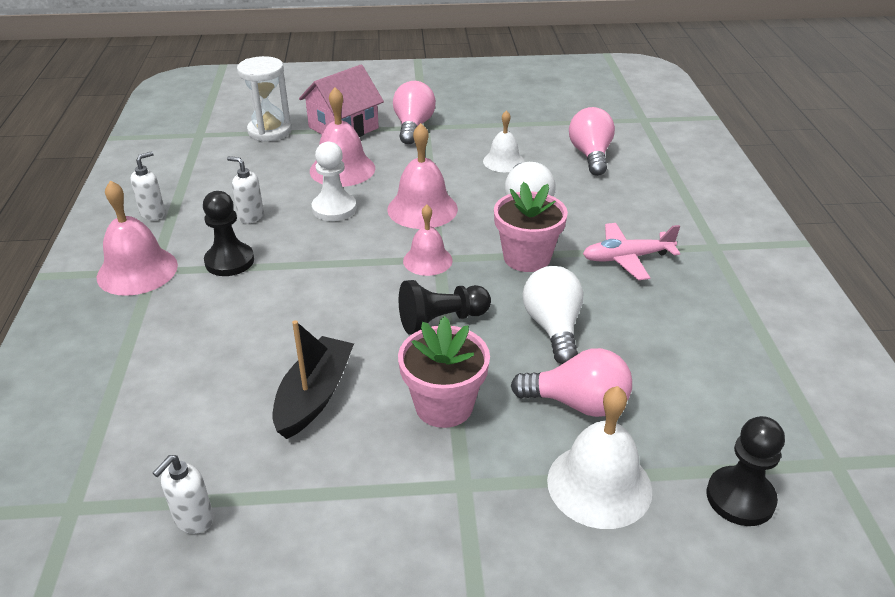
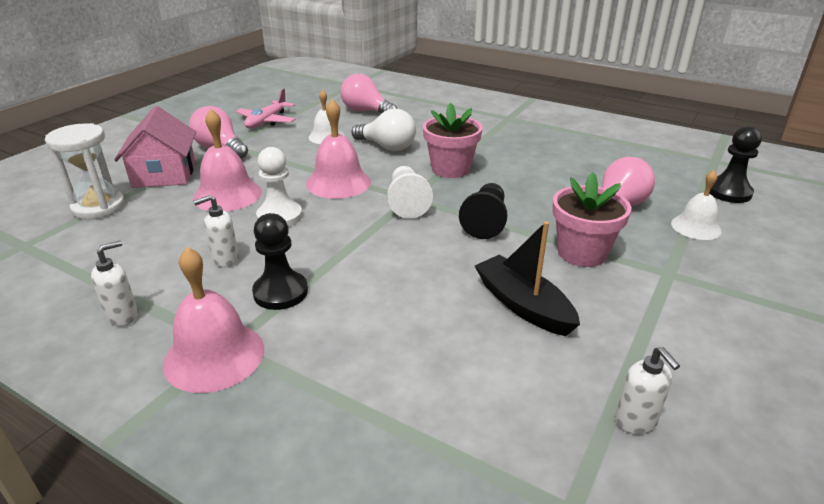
camera: 55 degrees left, 5 degrees down
(153, 214) = (123, 316): white soap dispenser -> white soap dispenser turned 60 degrees clockwise
(427, 260) = (407, 202): pink bell -> white pawn
(553, 327) = (535, 187): white light bulb -> none
(599, 485) = (696, 227): white bell -> white bell, size x0.65
(627, 258) = (490, 142): pink plane -> pink plane (267, 121)

